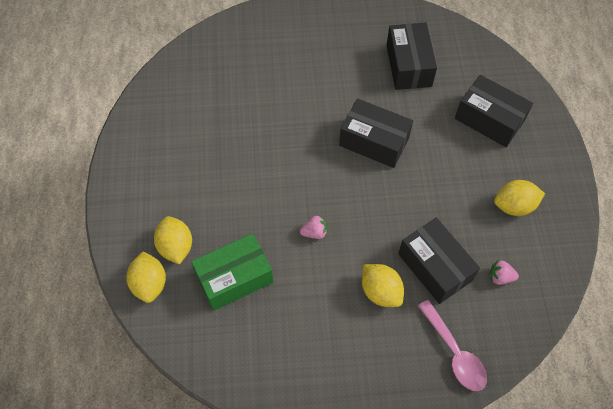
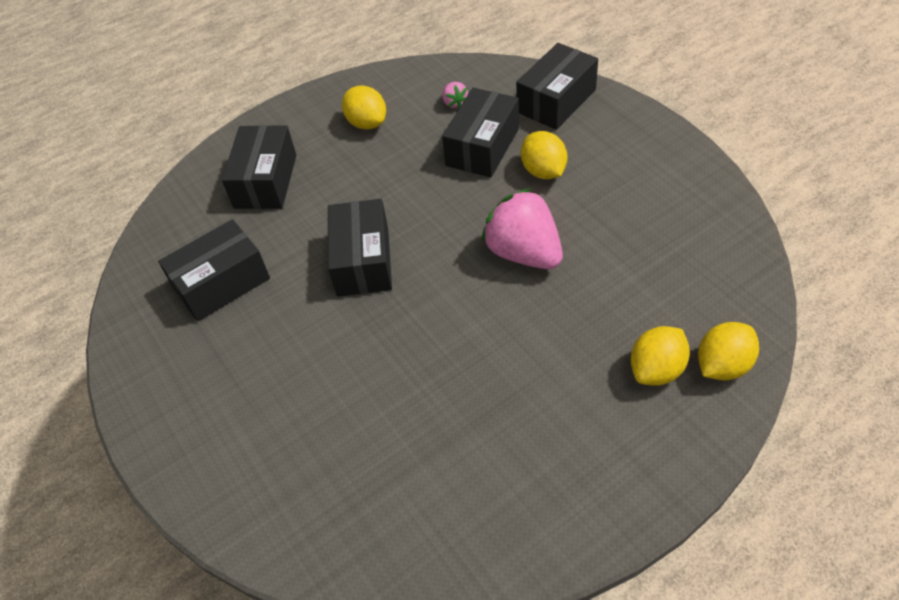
camera: 115 degrees left, 10 degrees down
(234, 278) = (639, 290): green box -> none
(314, 232) = (524, 253): pink strawberry -> pink strawberry, size x2.33
(380, 291) = (543, 171): yellow lemon -> yellow lemon turned 45 degrees counterclockwise
(454, 352) = (556, 101): pink spoon -> black box

